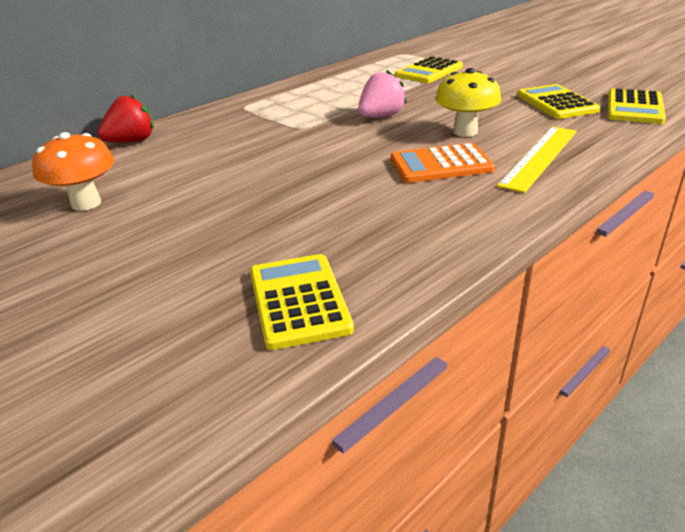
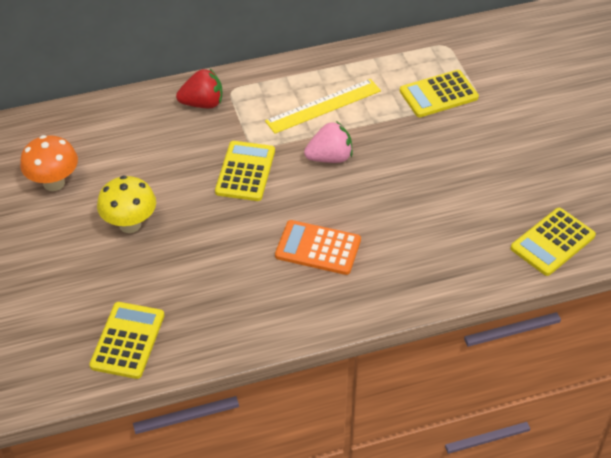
camera: 25 degrees right, 15 degrees up
(132, 141) = (118, 109): red strawberry -> red strawberry (202, 103)
(465, 132) = (376, 212): yellow mushroom -> yellow mushroom (130, 224)
(539, 157) = (398, 273): yellow ruler -> yellow ruler (323, 106)
(556, 103) = (494, 204): yellow calculator -> yellow calculator (245, 171)

